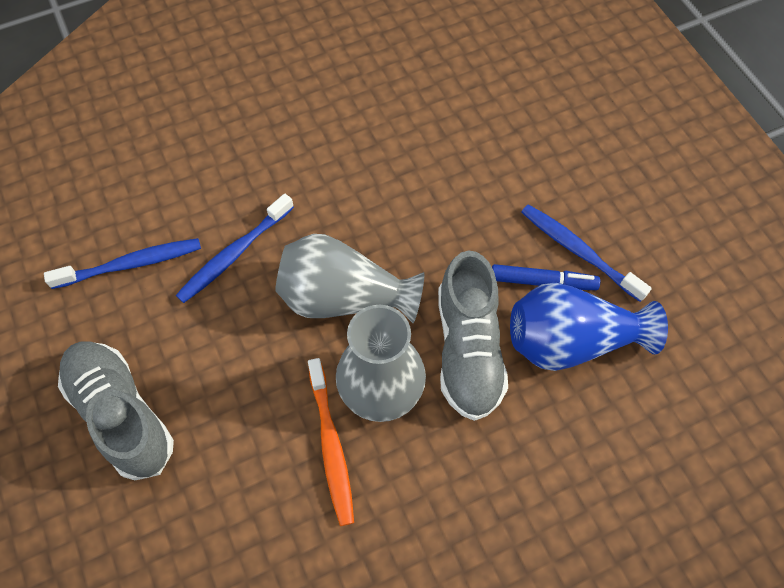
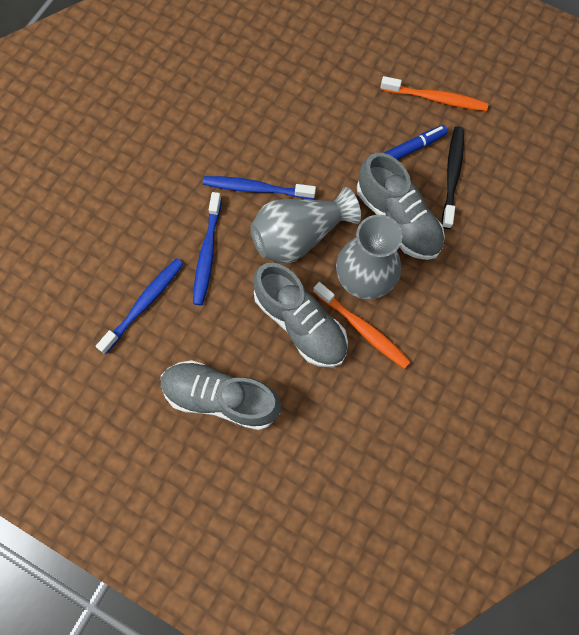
camera: 35 degrees left, 10 degrees up
(268, 392) = (300, 323): none -> grey shoe
(570, 341) = (452, 176): blue vase -> black toothbrush
(578, 251) = (417, 116): blue toothbrush -> blue toothbrush (256, 188)
(615, 245) = (435, 98): none -> orange toothbrush

